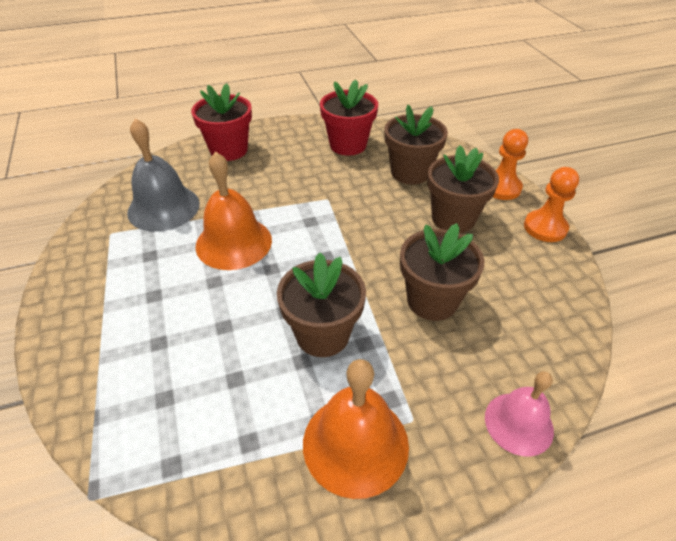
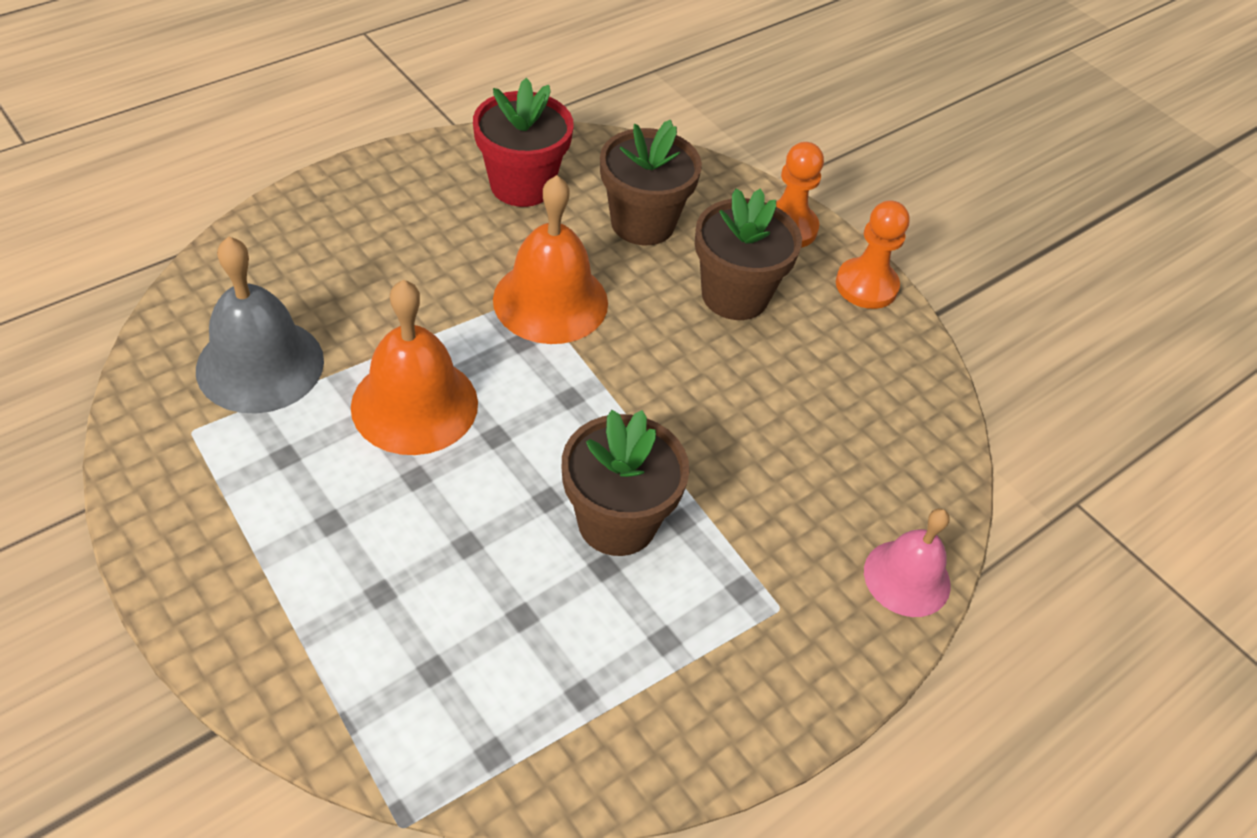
camera: 25 degrees left, 5 degrees up
(229, 150) = (317, 229): red flower pot -> none
(355, 443) = (720, 657): orange bell -> orange bell (550, 301)
(432, 300) = (748, 435): brown flower pot -> none

